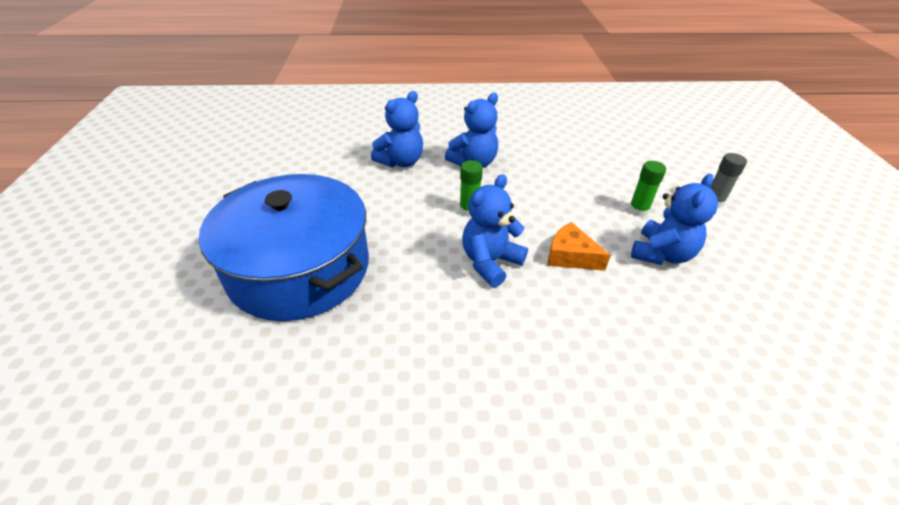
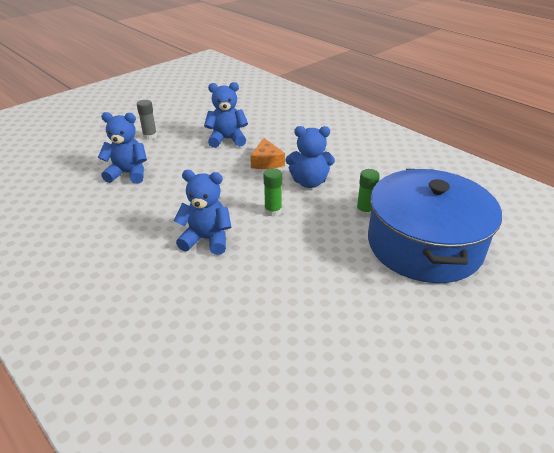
camera: 130 degrees left, 5 degrees down
(401, 162) = (254, 281): blue teddy bear -> blue teddy bear (128, 174)
(638, 210) = (190, 155): green glue stick -> green glue stick (364, 212)

